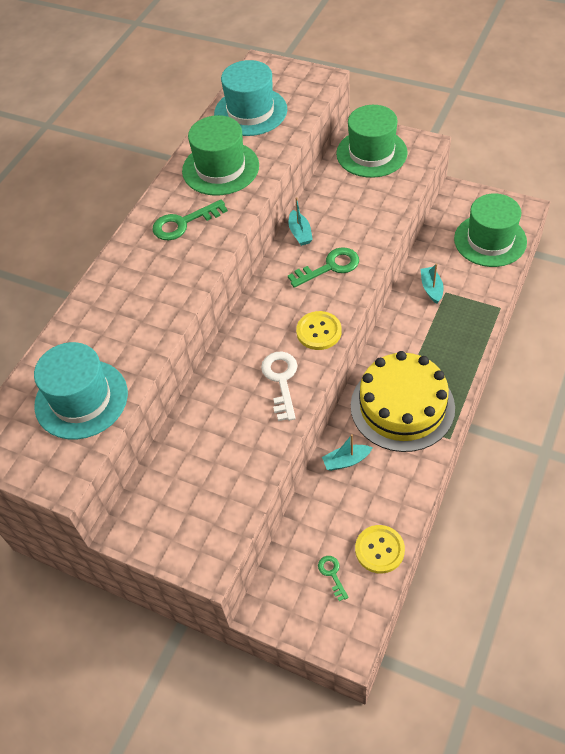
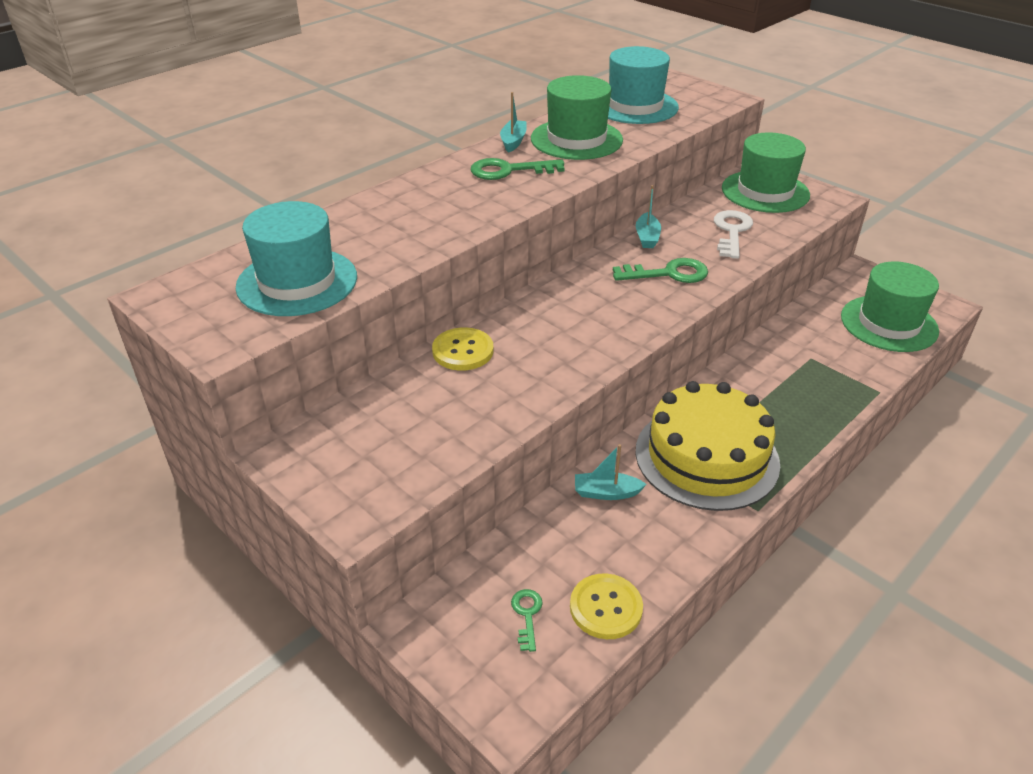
camera: 15 degrees right, 15 degrees down
(281, 380) = (555, 360): white key -> white key (732, 231)
(319, 331) = (625, 327): yellow button -> yellow button (463, 351)
(431, 288) = (794, 350): turquoise boat -> turquoise boat (513, 141)

